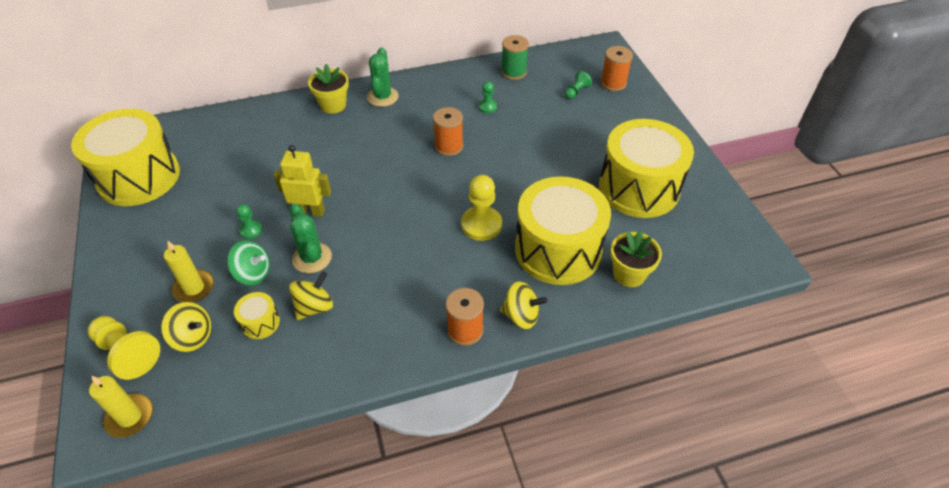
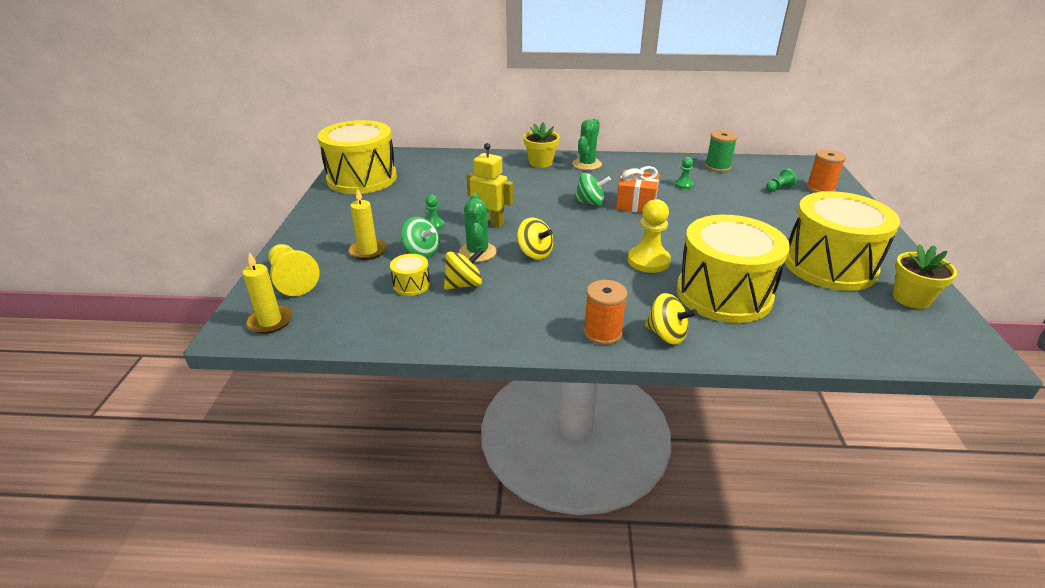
camera: 20 degrees right, 15 degrees down
(193, 337) = (350, 281): yellow spinning top -> yellow spinning top (534, 253)
(403, 156) = (590, 203): none -> green spinning top
(449, 146) = (636, 204): orange spool -> orange gift
(629, 274) = (800, 328): yellow flower pot -> yellow flower pot (911, 298)

